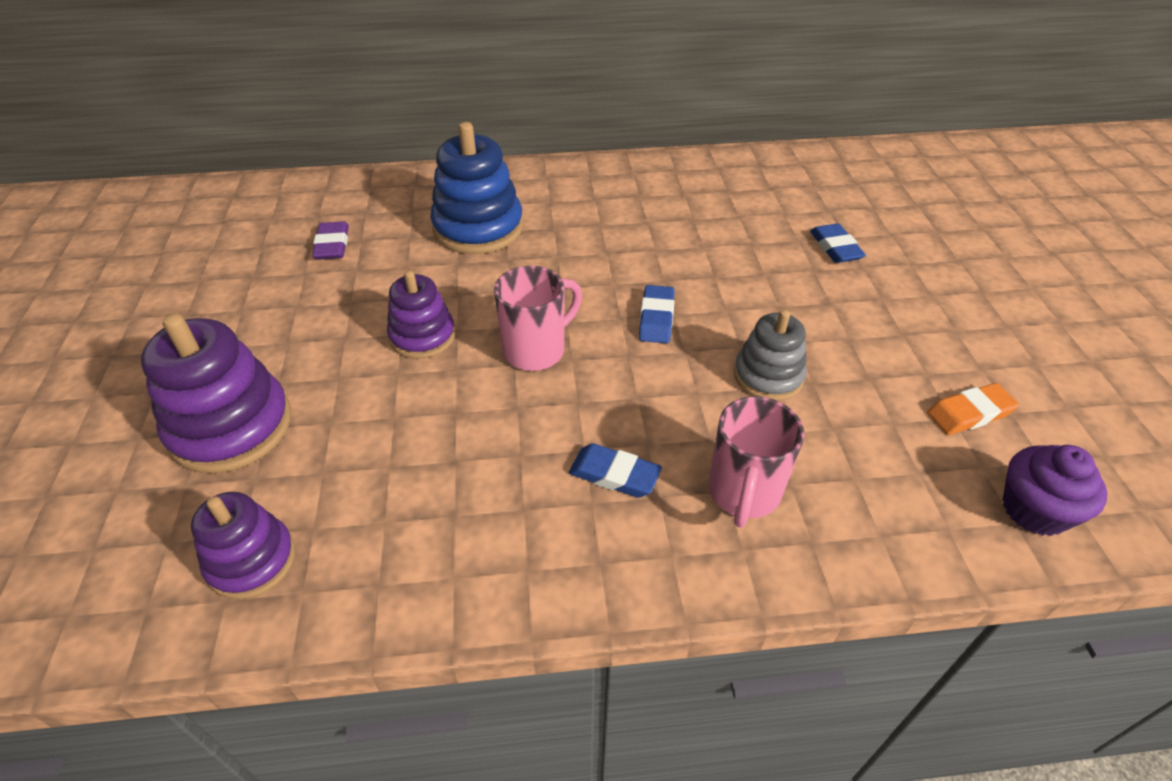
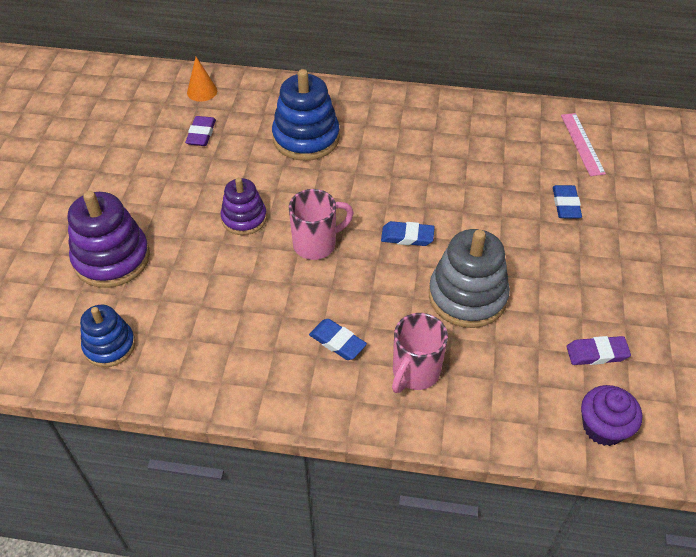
camera: 15 degrees right, 5 degrees up
(251, 560) = (109, 346): purple stacking toy -> blue stacking toy
(321, 197) = (202, 91): none -> orange cone
(656, 318) = (407, 236): blue eraser -> blue eraser turned 75 degrees clockwise
(768, 376) = (467, 296): grey stacking toy -> grey stacking toy, size x1.61
(819, 182) = (582, 144): none -> pink ruler
(969, 413) = (597, 353): orange eraser -> purple eraser

